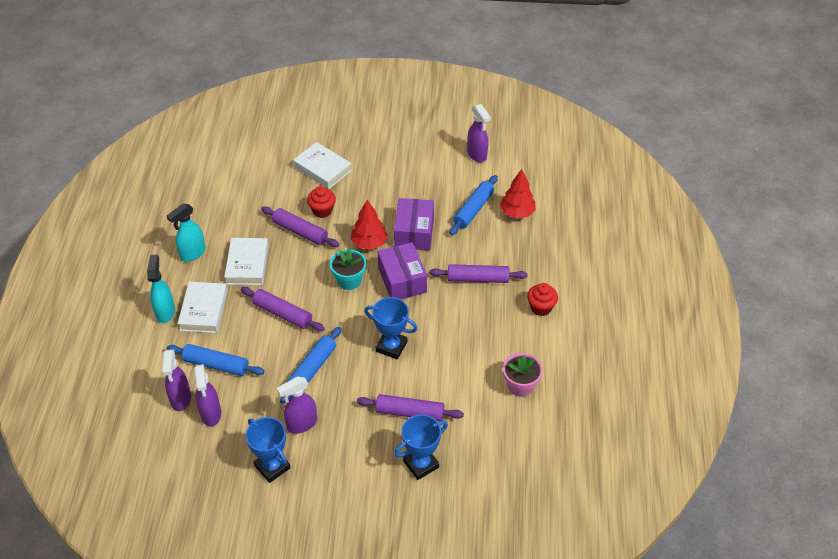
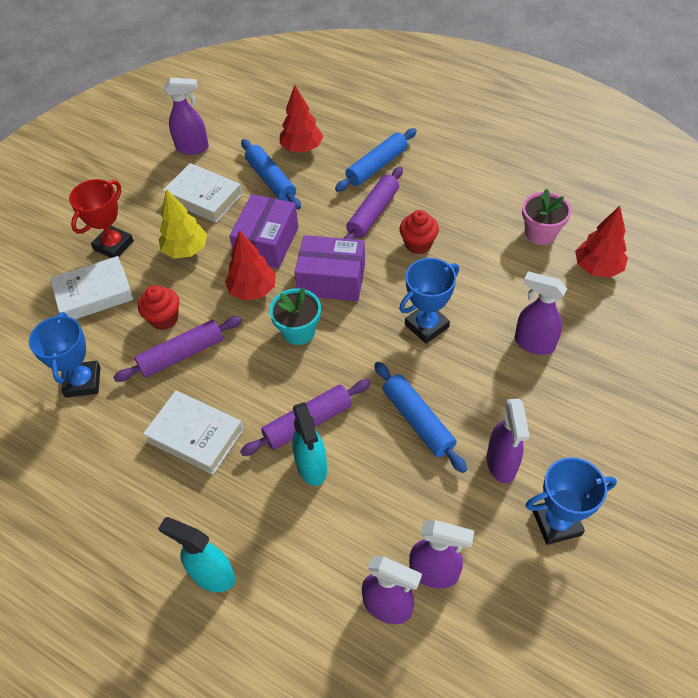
camera: 60 degrees left, 5 degrees up
(192, 253) = (126, 499): turquoise spray bottle -> turquoise spray bottle (312, 467)
(203, 310) = (242, 520): white book -> white book (204, 197)
(216, 364) = (350, 535): blue rolling pin -> blue rolling pin (376, 166)
(365, 158) = (113, 245): none -> red trophy
(383, 195) = (186, 250): none -> yellow tree
(410, 413) = (533, 343): purple rolling pin -> purple spray bottle
(414, 233) = (267, 243): purple box -> purple box turned 75 degrees clockwise
(421, 464) = (612, 359): blue trophy -> blue trophy (83, 382)
(505, 432) = (597, 268): none -> red tree
(541, 308) = (444, 179): red cupcake -> red cupcake (418, 244)

